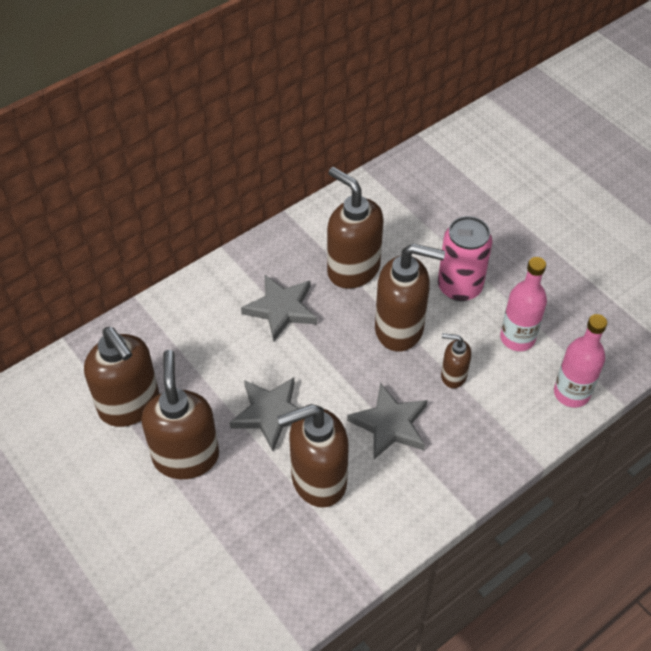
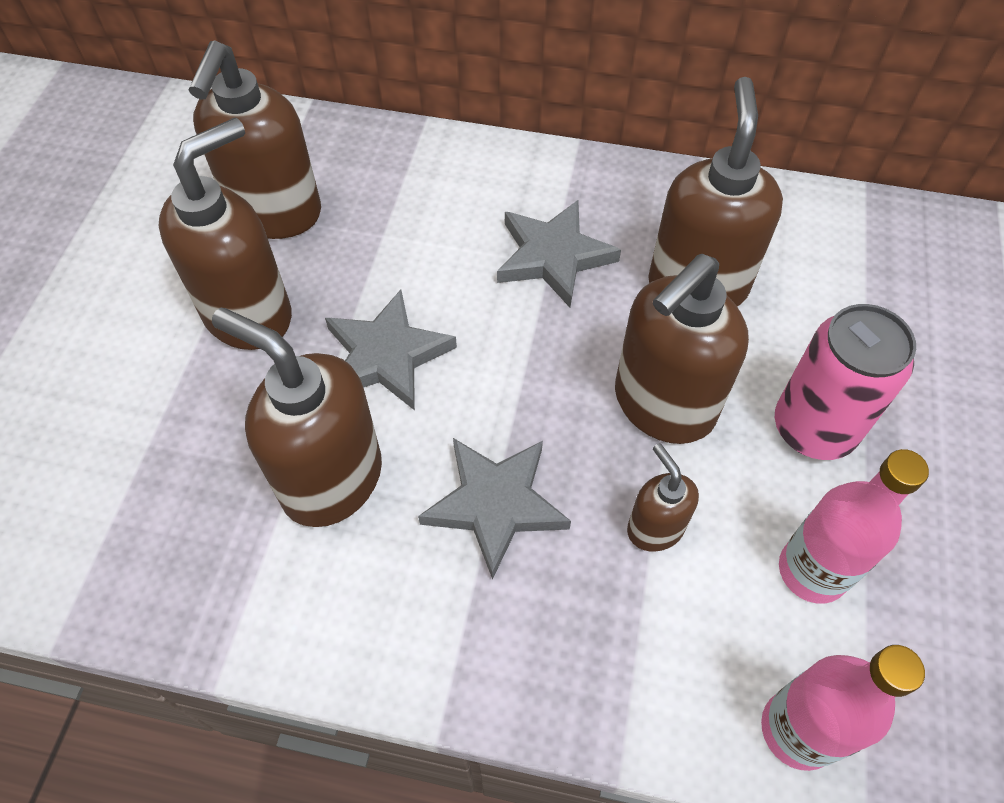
camera: 50 degrees right, 5 degrees up
(400, 329) = (662, 405): brown soap dispenser -> brown soap dispenser turned 75 degrees clockwise

